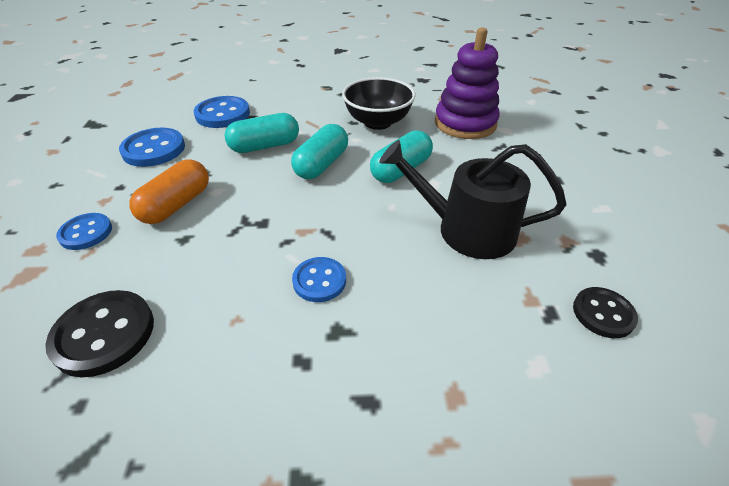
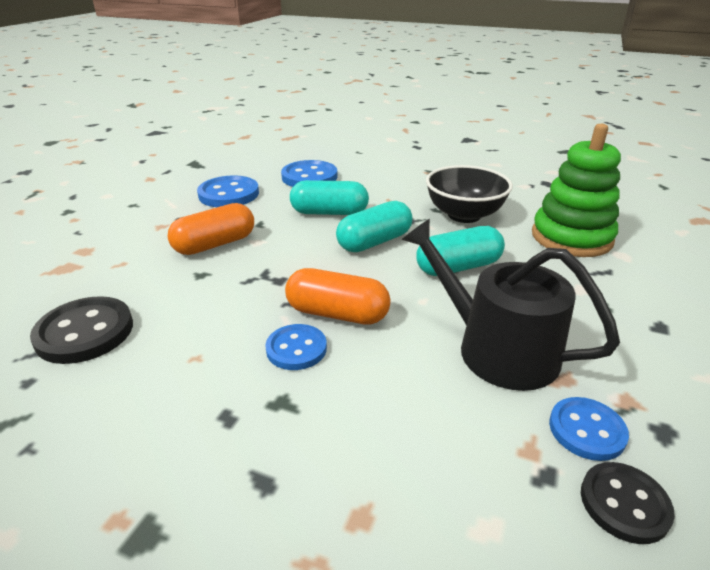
camera: 25 degrees right, 10 degrees down
(86, 233) = (129, 248): blue button -> blue button (586, 430)
(332, 238) = (337, 313): none -> orange capsule
(465, 123) = (571, 237): purple stacking toy -> green stacking toy

